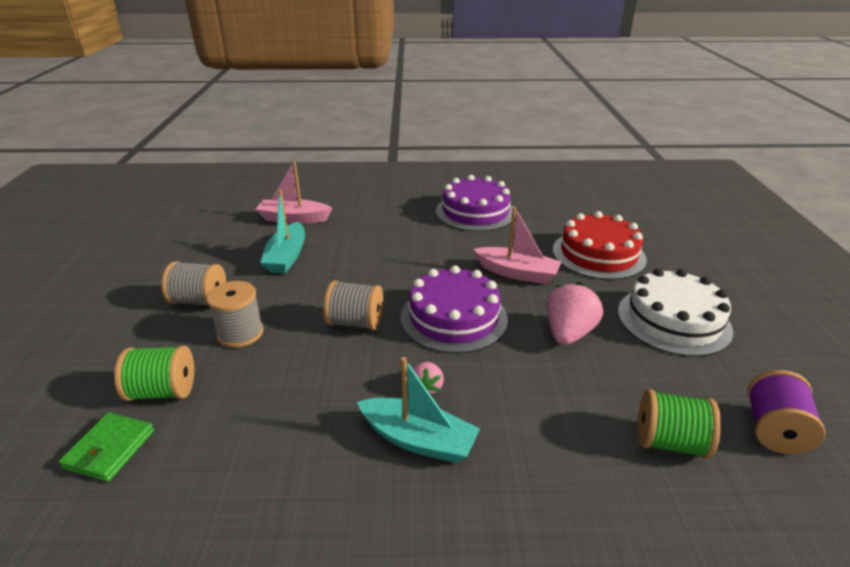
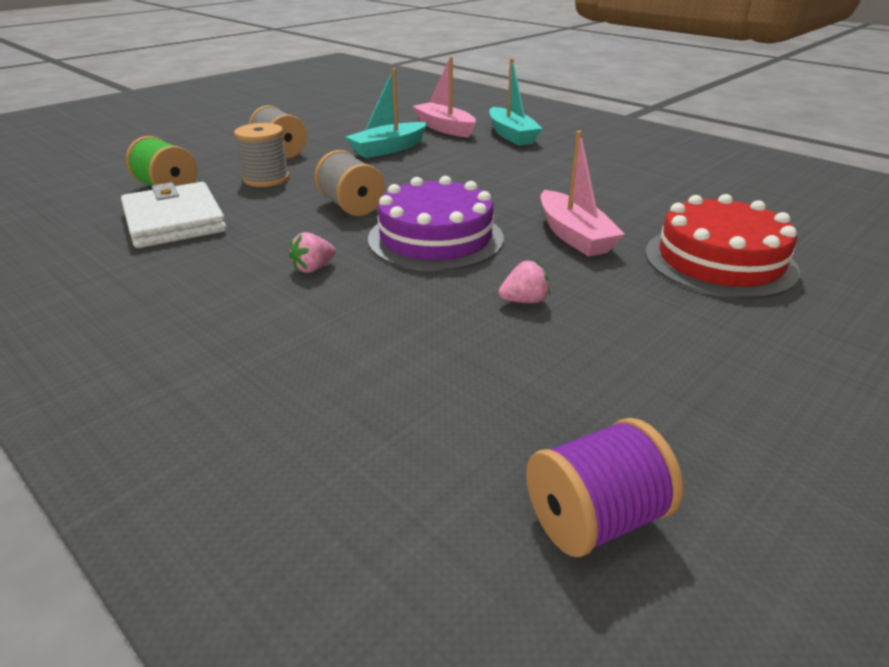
camera: 45 degrees right, 0 degrees up
(110, 449) = (93, 201): green wallet -> none
(241, 417) = (174, 221): none -> white wallet
(418, 440) = (239, 293): turquoise boat -> turquoise boat (511, 135)
(475, 212) = (634, 176): purple cake -> none
(568, 333) = (524, 301): pink strawberry -> pink strawberry, size x0.55
(670, 442) = (436, 435): green spool -> none
(673, 320) = (691, 356): white cake -> none

